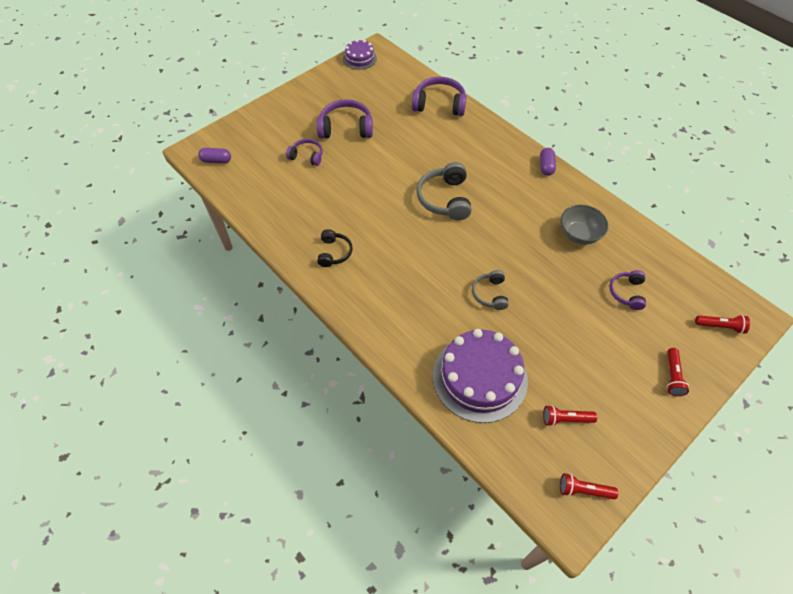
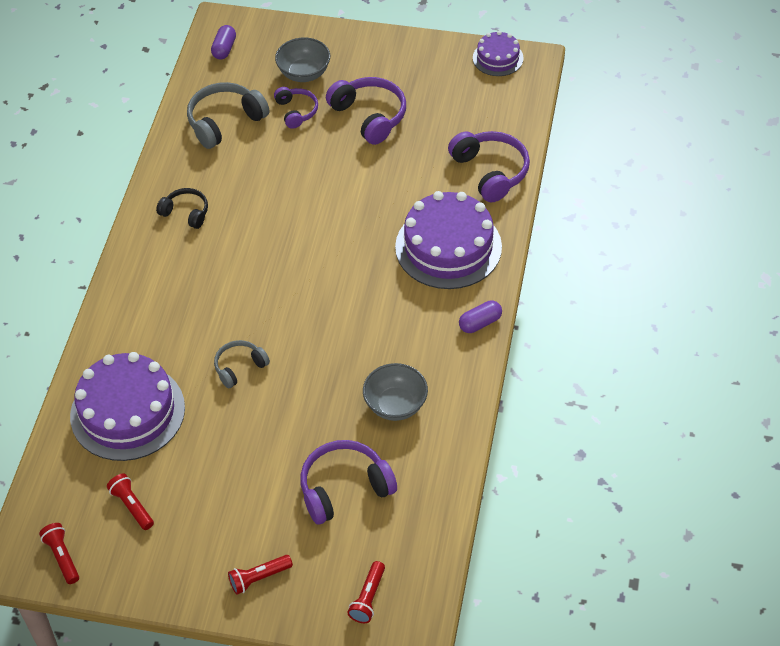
camera: 55 degrees right, 5 degrees down
(216, 160) = (224, 49): purple capsule -> purple capsule turned 45 degrees clockwise
(280, 137) = (304, 73): none -> grey bowl
(334, 252) = (186, 213): black headphones -> black headphones turned 120 degrees counterclockwise
(445, 199) = (341, 259): grey headphones -> grey headphones (225, 122)
(478, 149) = (448, 247): none -> purple cake
(627, 293) = (344, 488): purple headphones -> purple headphones, size x1.67
(720, 326) = (368, 598): red flashlight -> red flashlight turned 45 degrees clockwise

